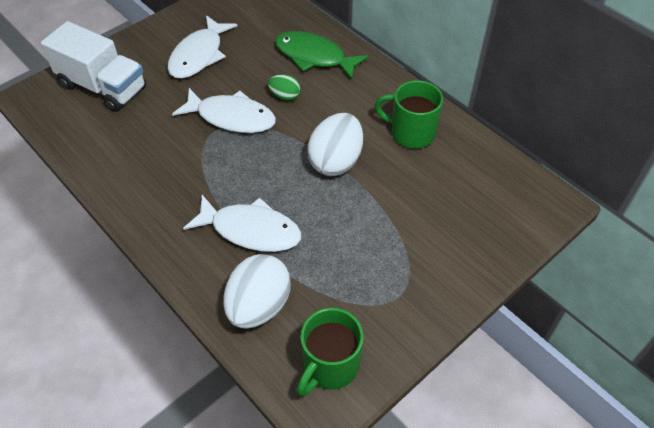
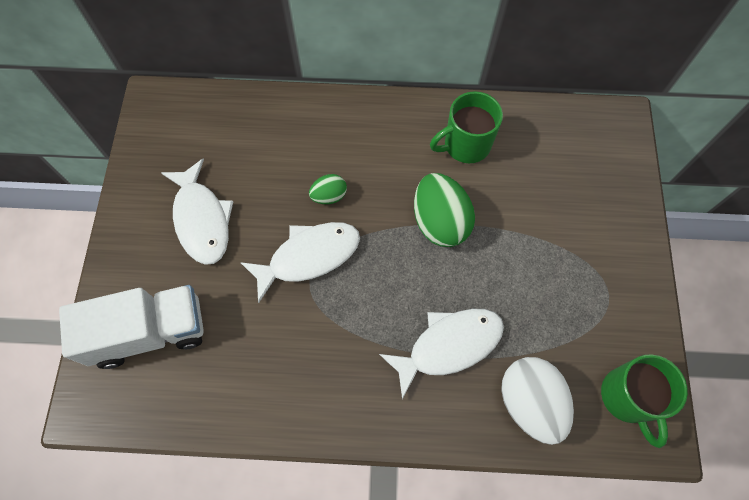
camera: 45 degrees left, 15 degrees up
(314, 57) = (307, 135): green fish -> none
(336, 161) = (440, 222): white egg -> green egg

